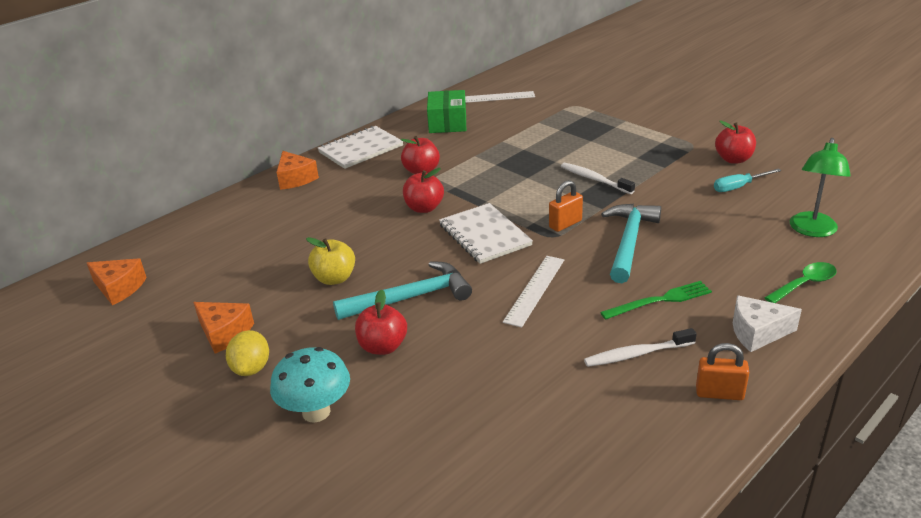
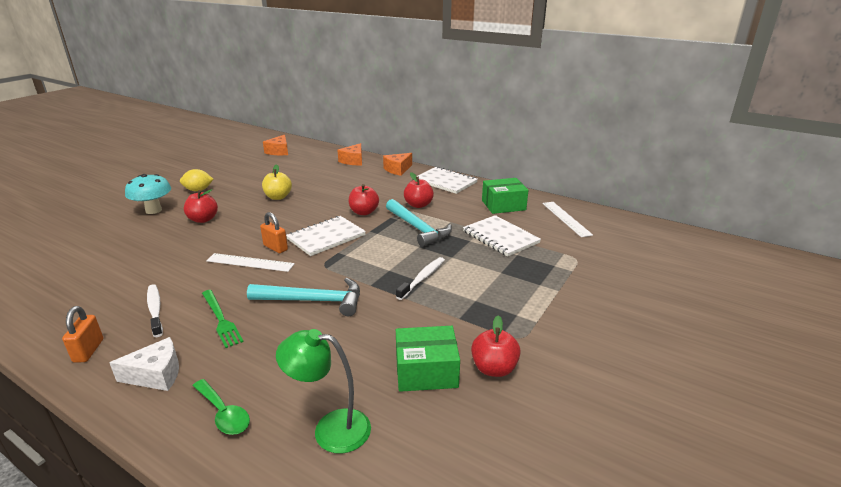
camera: 75 degrees right, 5 degrees down
(224, 333) = (231, 179): orange cheese -> orange cheese (353, 161)
(411, 298) = (251, 221): turquoise hammer -> turquoise hammer (417, 228)
(522, 133) = (500, 237): none -> white notebook
(565, 224) = (342, 269): orange padlock -> orange padlock (275, 248)
(739, 187) = (426, 371): turquoise screwdriver -> green box
(757, 332) = (156, 375): white cheese -> white cheese turned 90 degrees clockwise

